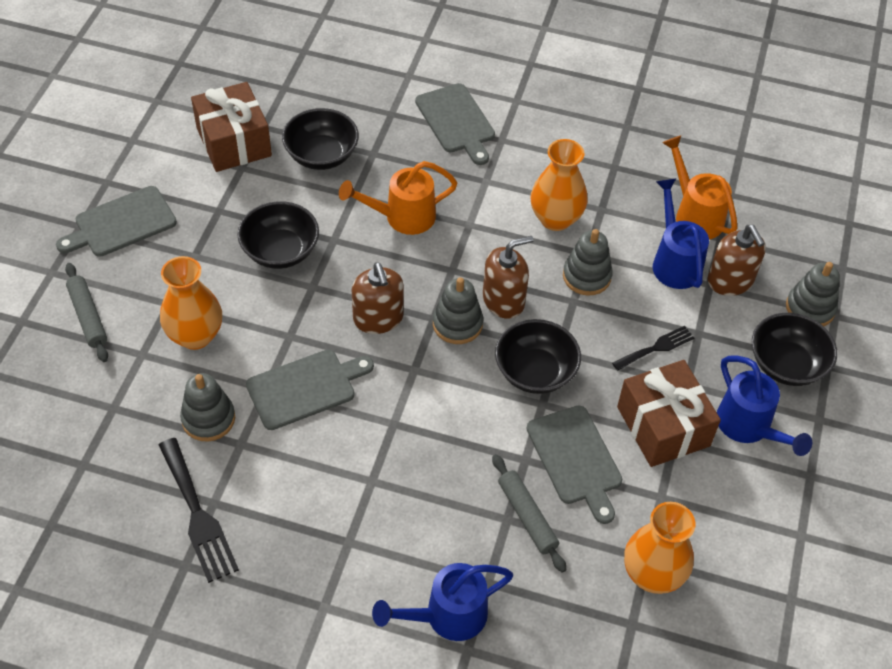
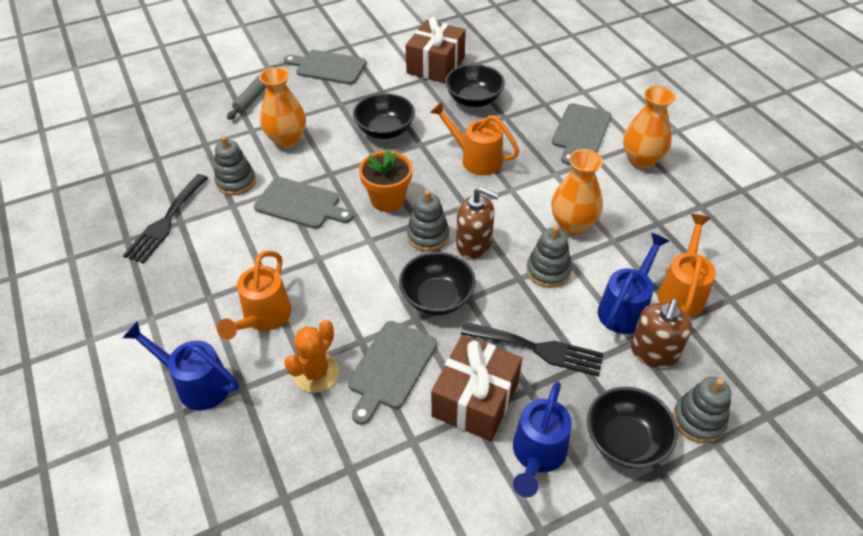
camera: 50 degrees right, 5 degrees down
(378, 318) = (387, 199): brown soap dispenser -> orange flower pot
(422, 514) = (264, 318): none -> orange watering can
(527, 516) = (316, 373): grey rolling pin -> orange cactus
(652, 574) = (339, 482): orange vase -> orange vase (641, 160)
(656, 348) = (538, 349): black fork -> black fork, size x1.65

